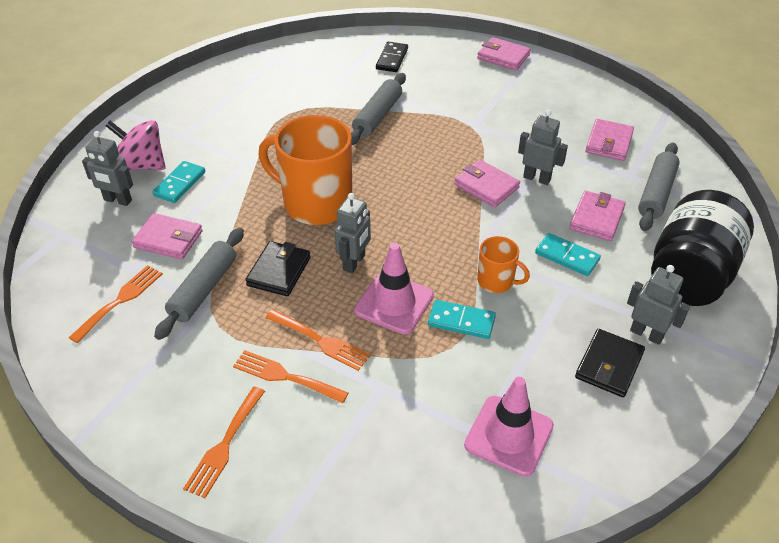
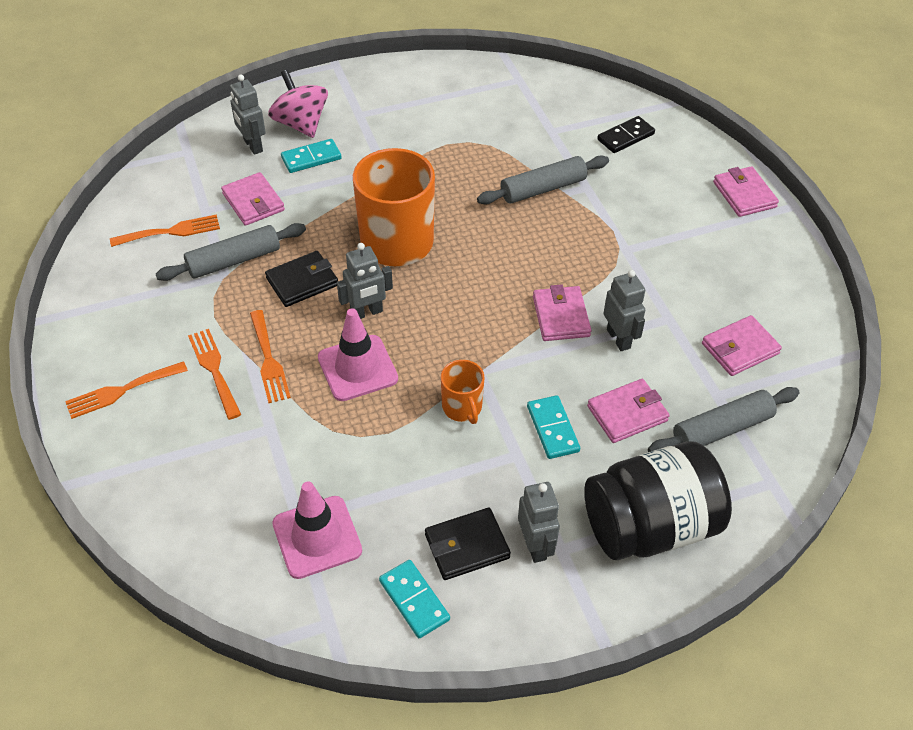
camera: 40 degrees right, 5 degrees up
(461, 321) = (392, 420): turquoise domino -> turquoise domino (414, 600)

